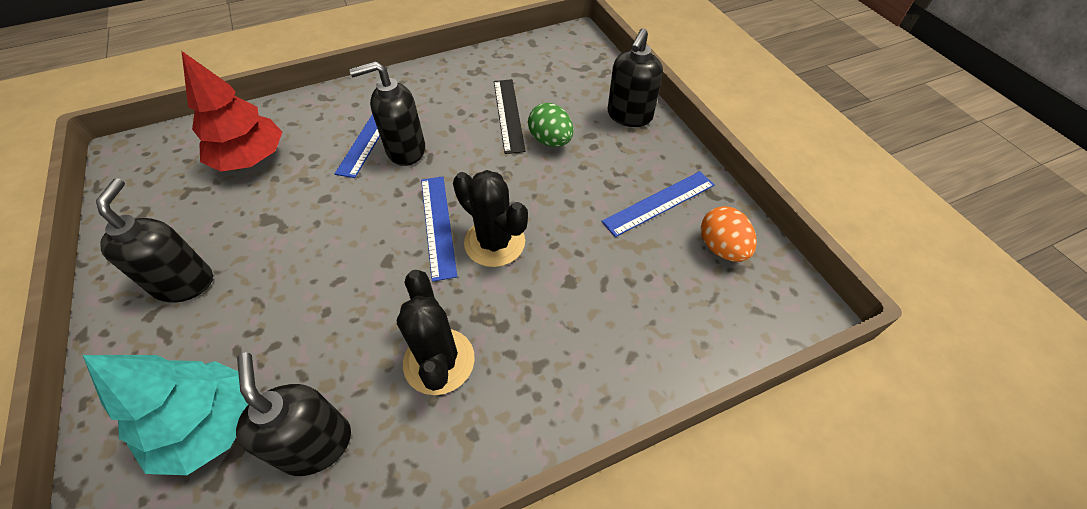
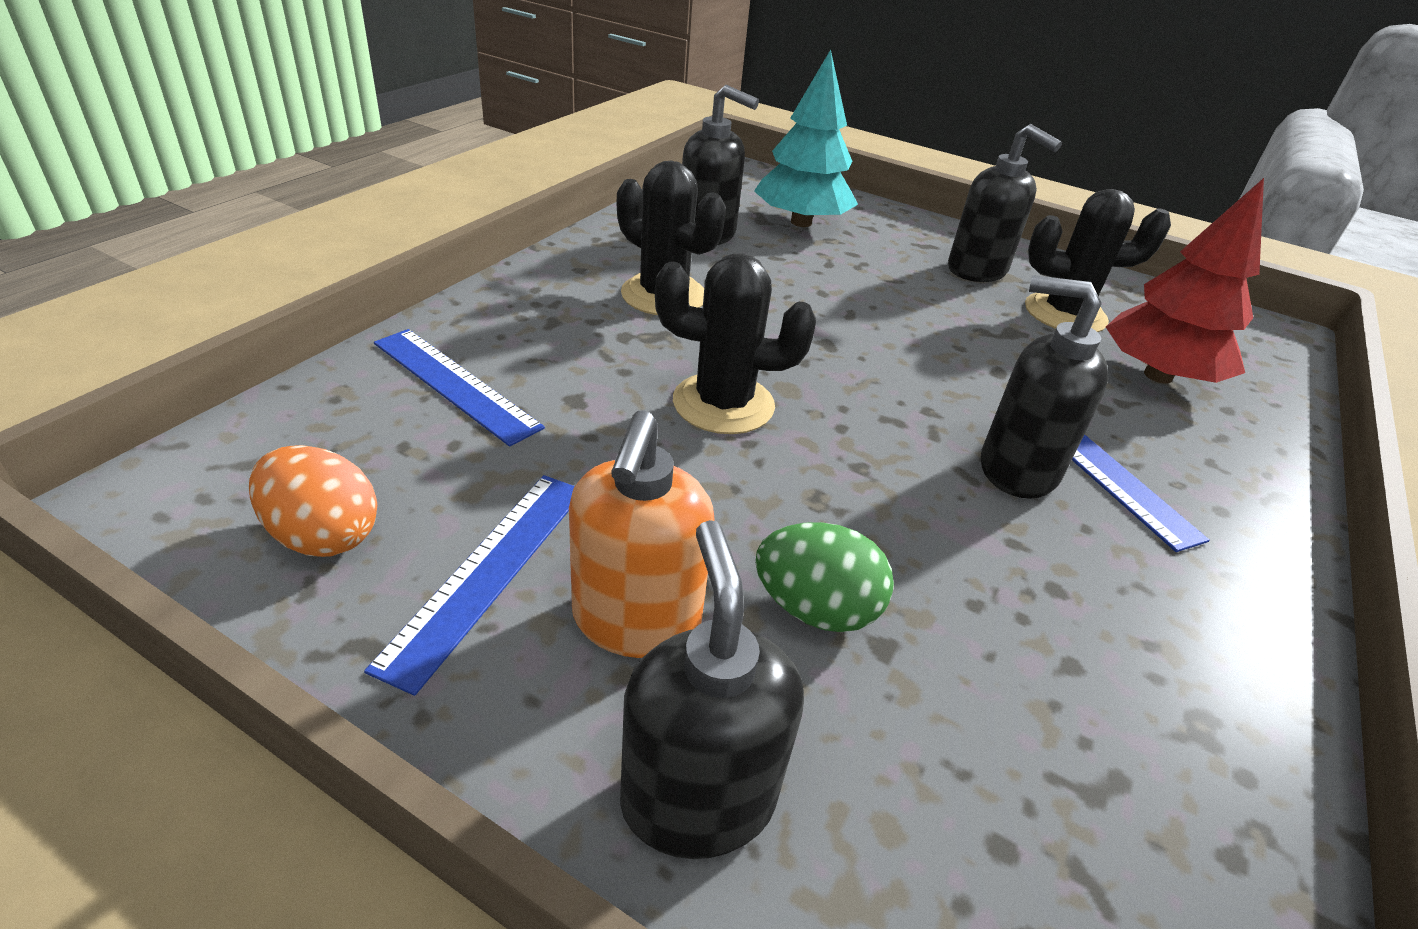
camera: 140 degrees right, 15 degrees down
(210, 217) = (1065, 314): none -> black cactus
(405, 150) = (1016, 469): black soap dispenser -> black soap dispenser turned 105 degrees counterclockwise
(438, 225) = (821, 395): blue ruler -> blue ruler (454, 384)
(508, 115) = (966, 631): black ruler -> none
(615, 163) = (636, 620): none -> orange soap dispenser

